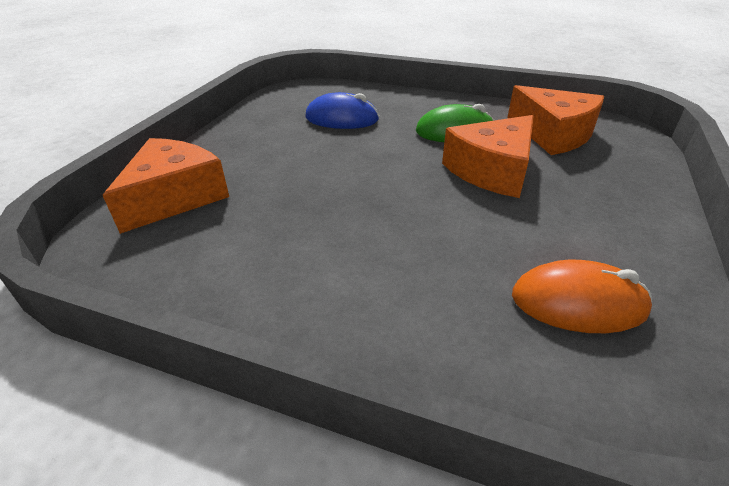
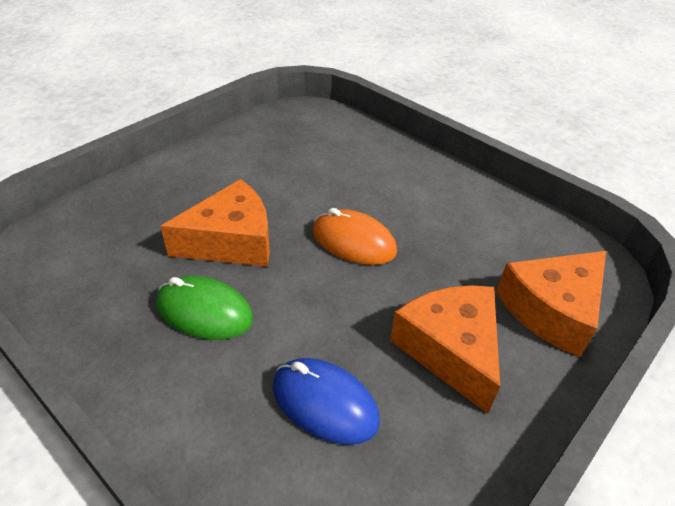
camera: 160 degrees left, 5 degrees up
(553, 134) = (108, 267): orange cheese -> orange cheese (450, 350)
(578, 303) = (292, 144): orange mouse -> orange mouse (353, 242)

